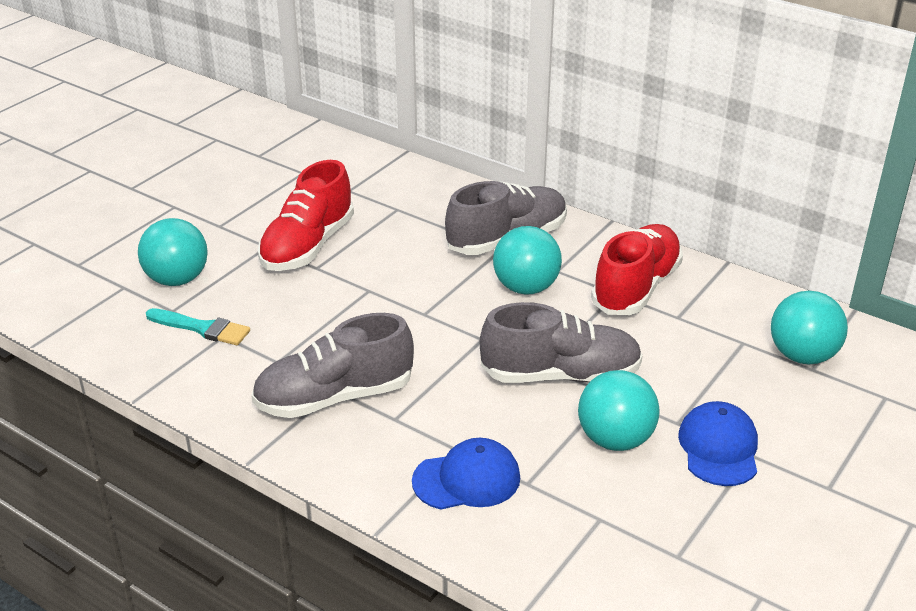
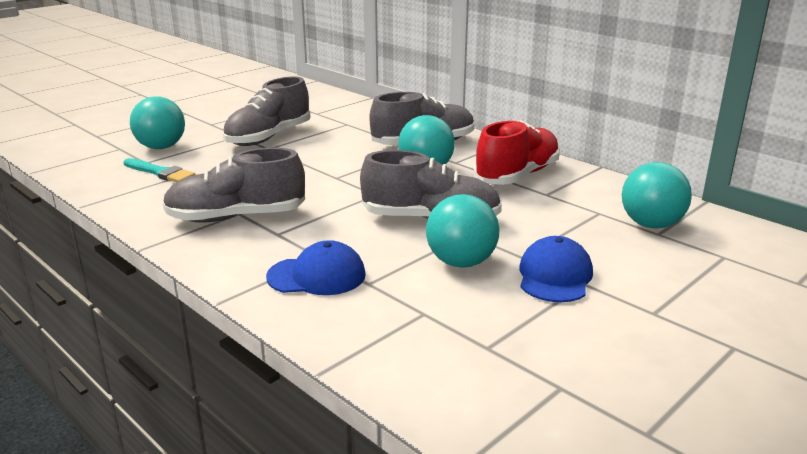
camera: 10 degrees right, 10 degrees down
(307, 246) = (268, 137): red shoe -> grey shoe

